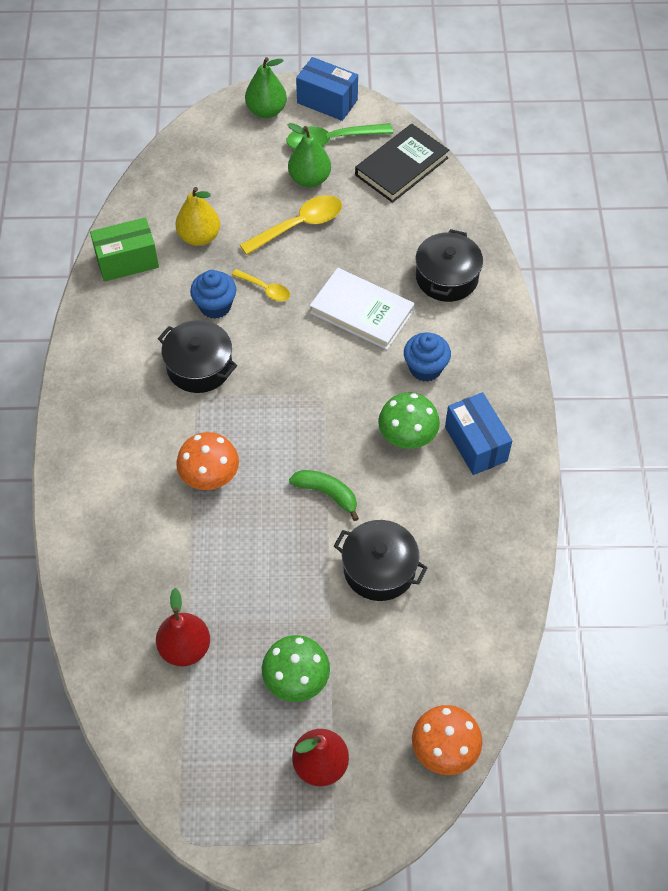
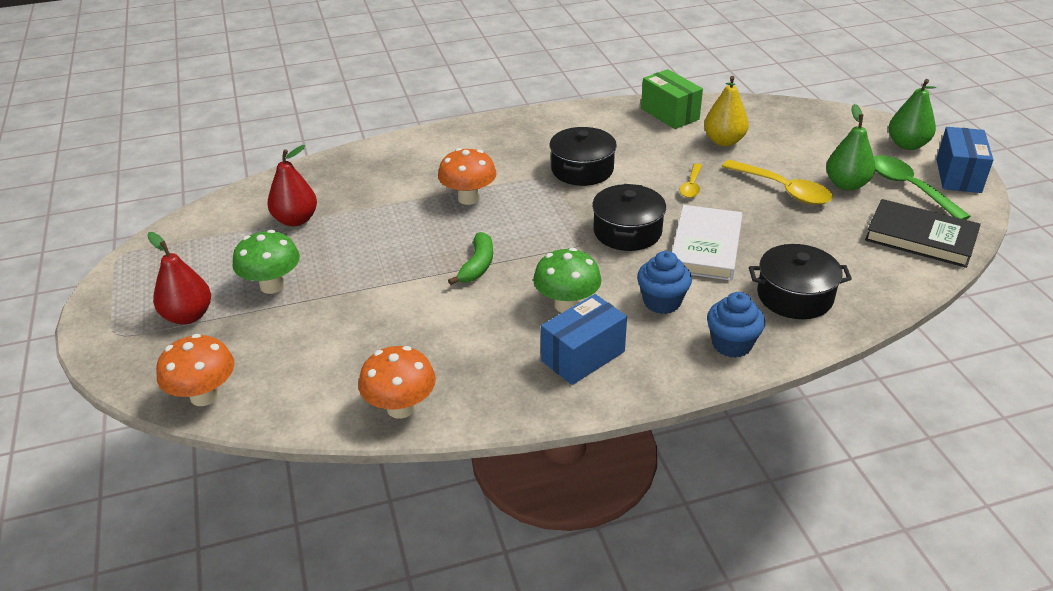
camera: 75 degrees right, 20 degrees down
(215, 306) = (653, 164): blue cupcake -> blue cupcake (731, 344)
(379, 569) = (403, 314): black pot -> black pot (627, 231)
(501, 590) = (401, 408): none -> orange mushroom

